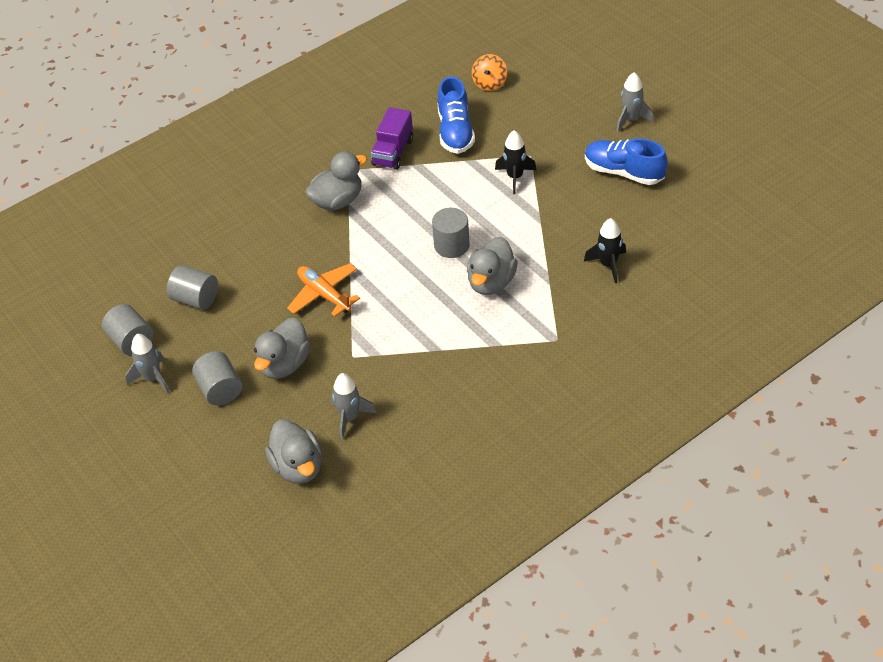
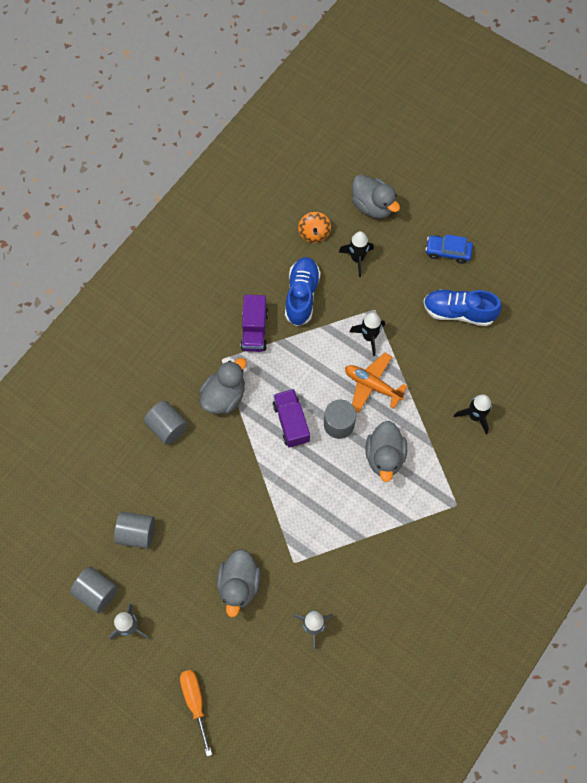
camera: 20 degrees left, 20 degrees up
(192, 459) = (195, 702): none -> orange screwdriver
(220, 390) = (193, 625): grey cylinder -> grey cylinder (167, 427)
(298, 467) = (287, 687): grey duck -> grey duck (373, 206)
(324, 295) = (248, 502): orange plane -> orange plane (372, 385)
(400, 235) = (291, 422): none -> purple truck
(455, 132) = (302, 296): blue shoe -> blue shoe turned 150 degrees counterclockwise
(528, 110) = (357, 259): none -> black rocket
(631, 120) = (448, 251): grey rocket -> blue car

